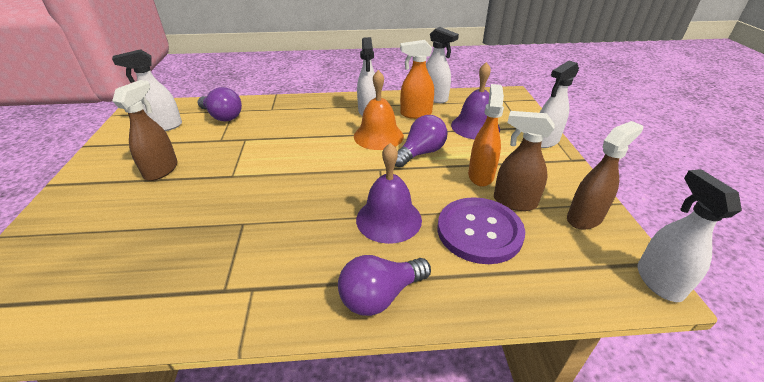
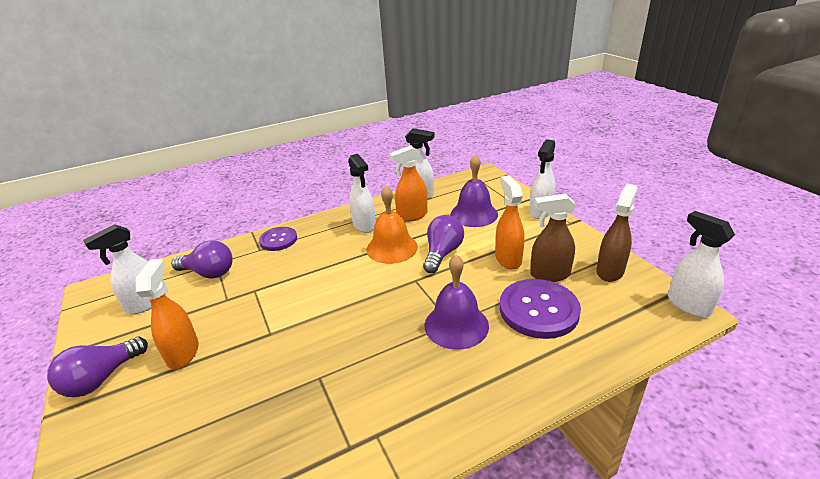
camera: 20 degrees left, 5 degrees down
(161, 170) = (183, 353): brown spray bottle -> orange spray bottle
(291, 105) = (278, 240): none -> purple button
(380, 296) = (496, 395): purple light bulb -> purple light bulb (102, 378)

